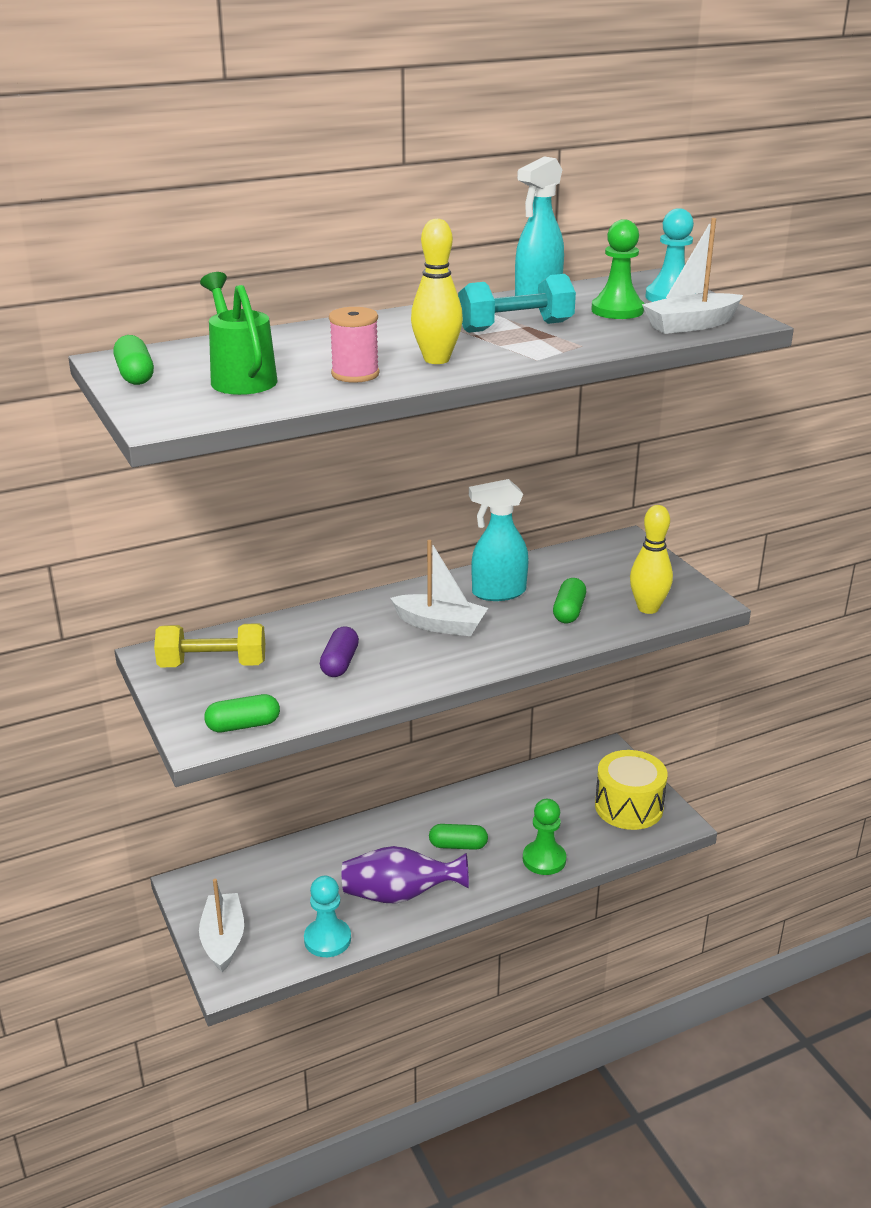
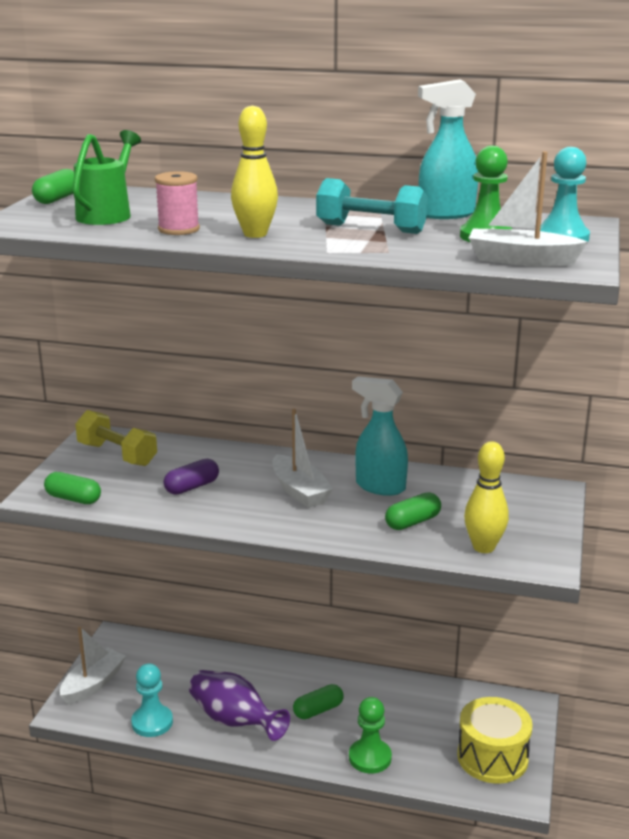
camera: 40 degrees right, 5 degrees down
(458, 845) = (318, 710): green capsule -> green capsule turned 75 degrees counterclockwise

